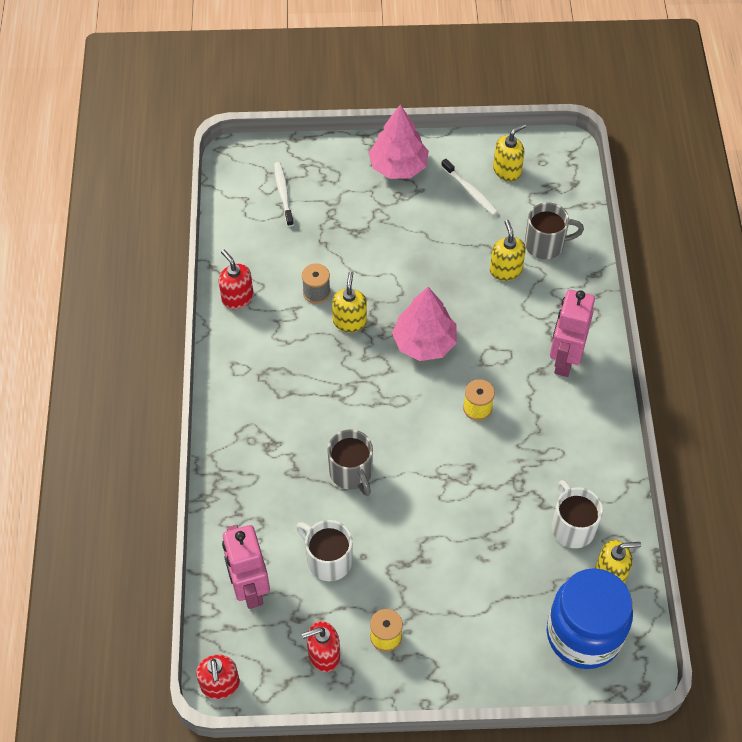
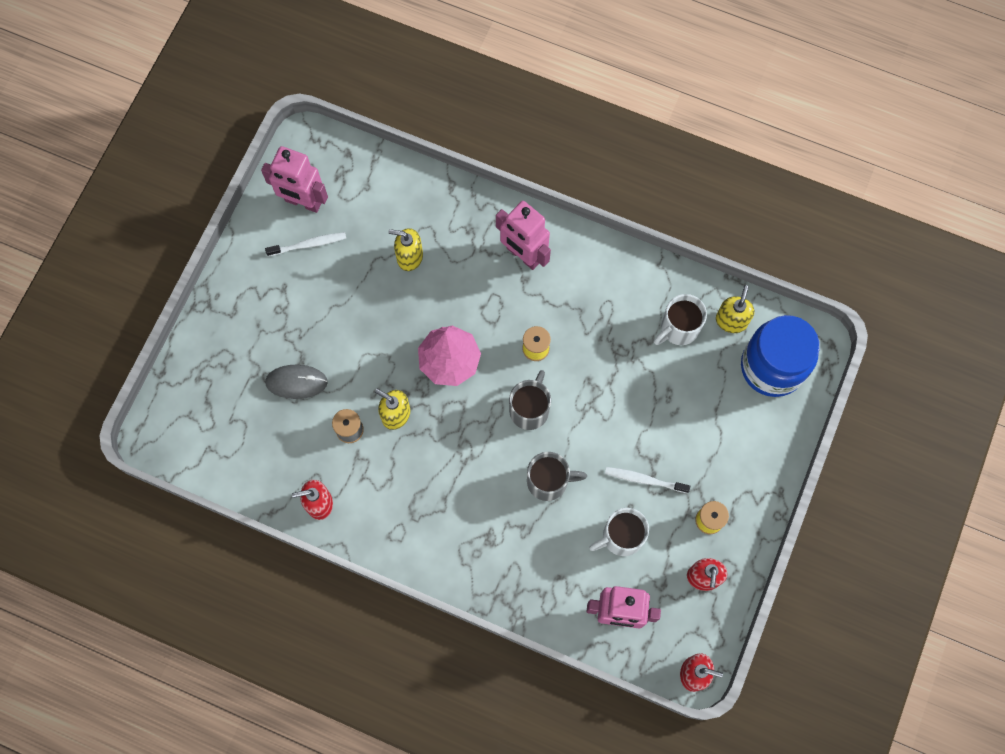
camera: 65 degrees left, 15 degrees up
(283, 193) = (221, 411): white toothbrush -> white toothbrush (644, 480)
(338, 235) = (296, 382): none -> grey mouse
(398, 166) = (246, 293): pink tree -> none
(507, 171) = (303, 202): yellow soap dispenser -> pink robot
(546, 244) = (400, 210): grey mug -> grey mug (529, 409)
(572, 527) = (678, 328): white mug -> white mug turned 45 degrees counterclockwise

